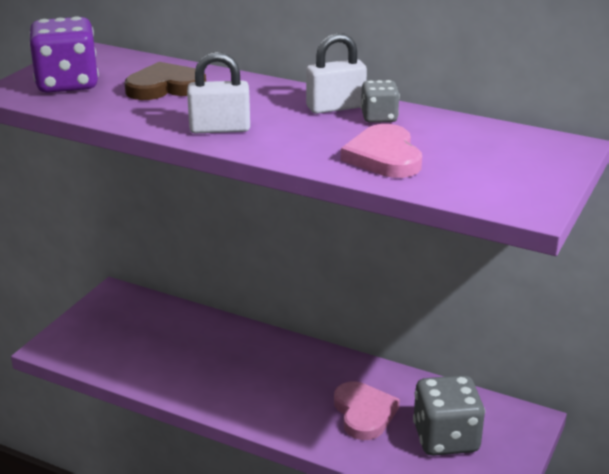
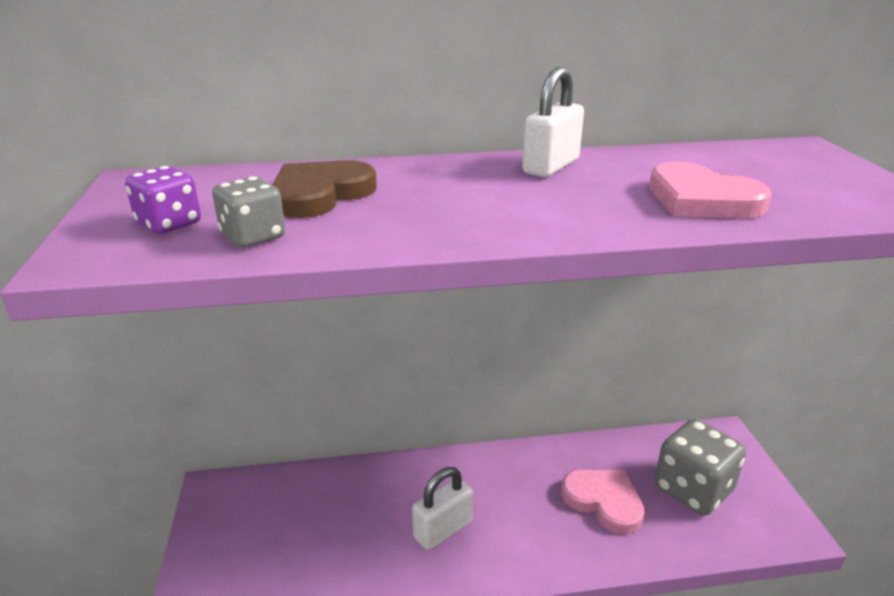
camera: 35 degrees left, 0 degrees up
(67, 84) = (169, 224): purple dice -> purple dice, size x0.53
(220, 129) = (478, 221): white padlock -> white padlock (443, 530)
(379, 117) = (611, 165): grey dice -> grey dice (253, 237)

